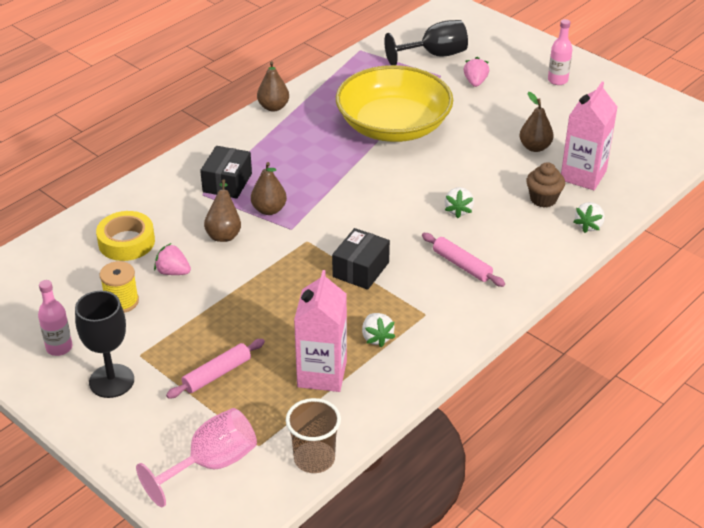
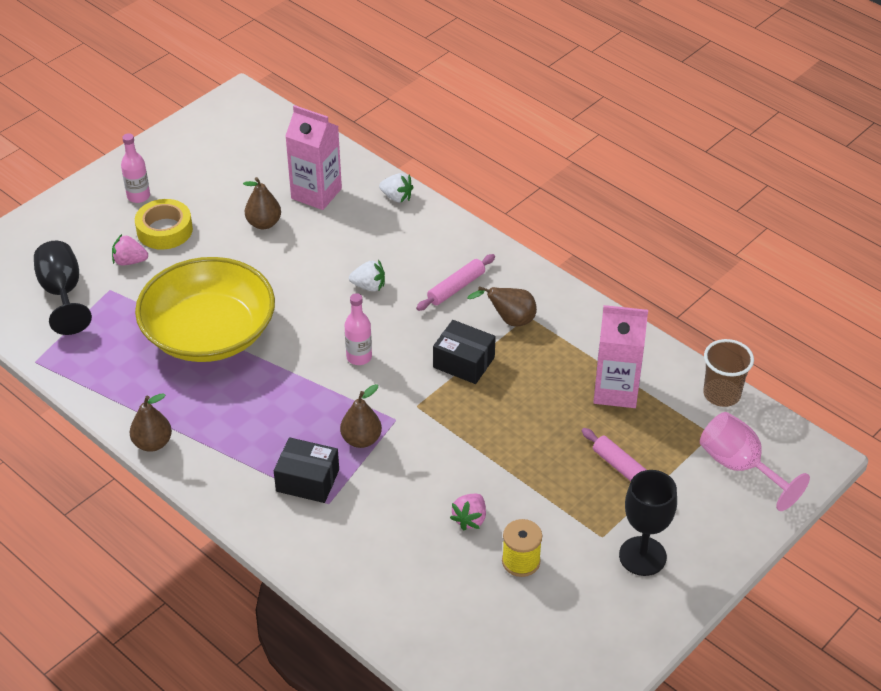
camera: 90 degrees left, 5 degrees up
(59, 348) = (597, 610): pink bottle -> pink bottle (359, 357)
(126, 242) = (417, 568): yellow tape -> yellow tape (164, 230)
(224, 233) = (402, 478): brown pear -> brown pear (510, 320)
(376, 338) = (563, 351): white strawberry -> none
(543, 199) = (353, 224): brown cupcake -> none

